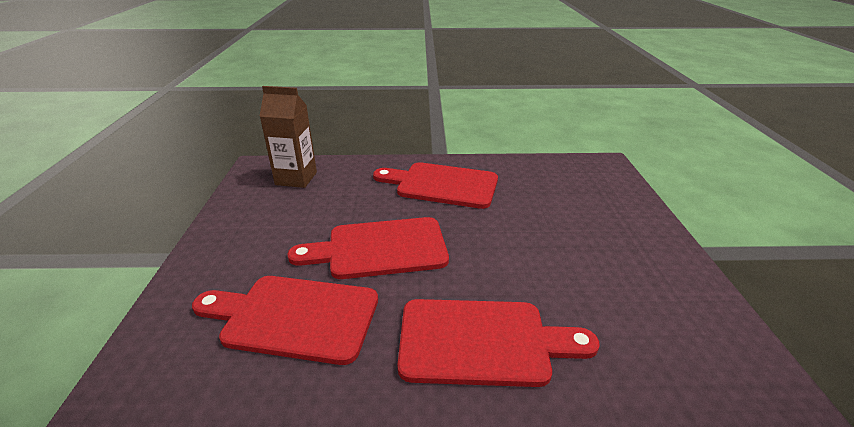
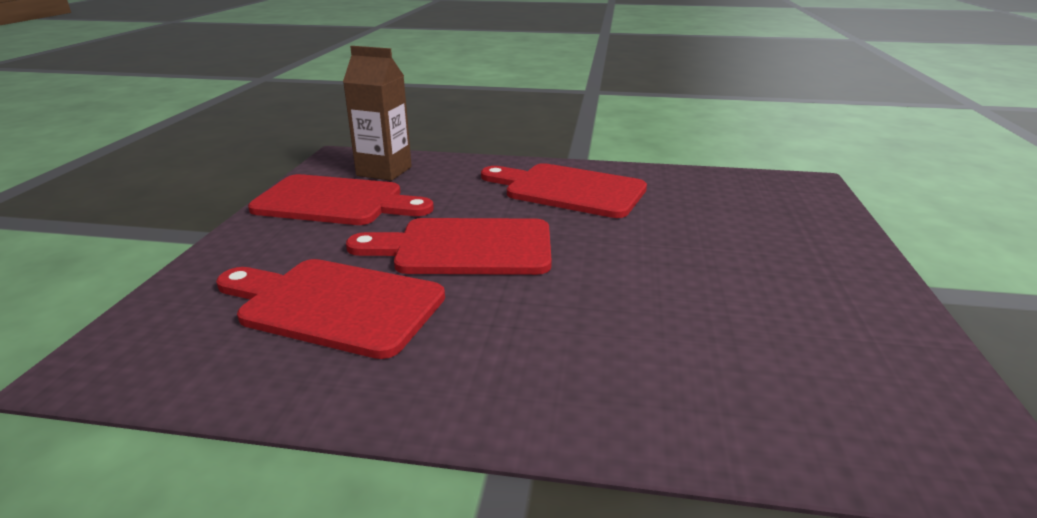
camera: 10 degrees right, 5 degrees down
(482, 342) = (568, 355): red cutting board -> red cutting board (335, 202)

